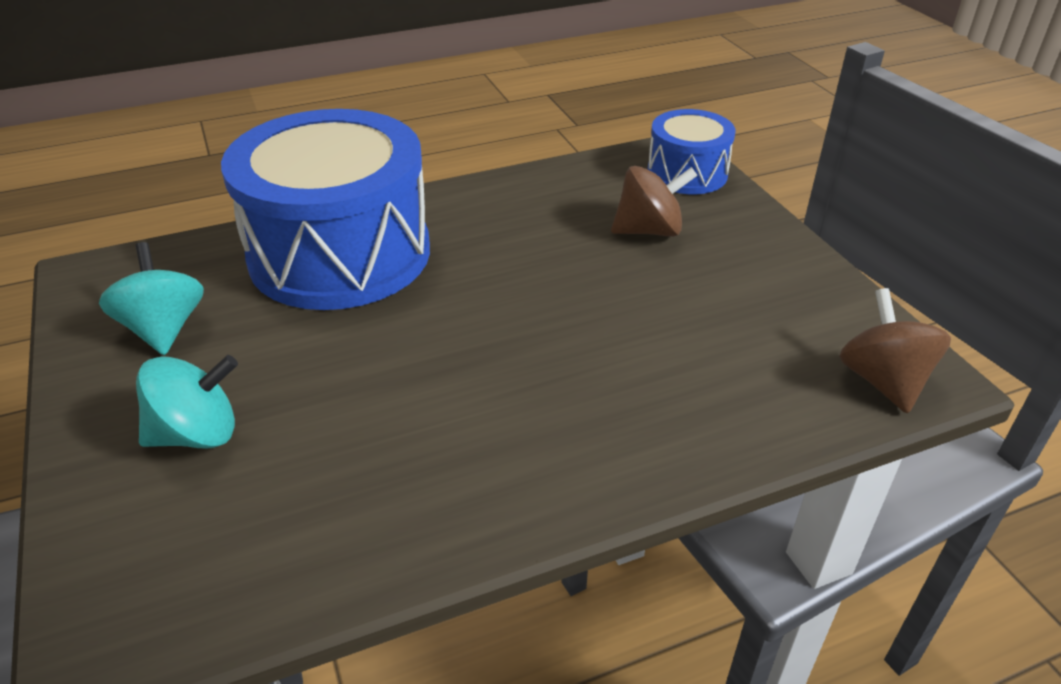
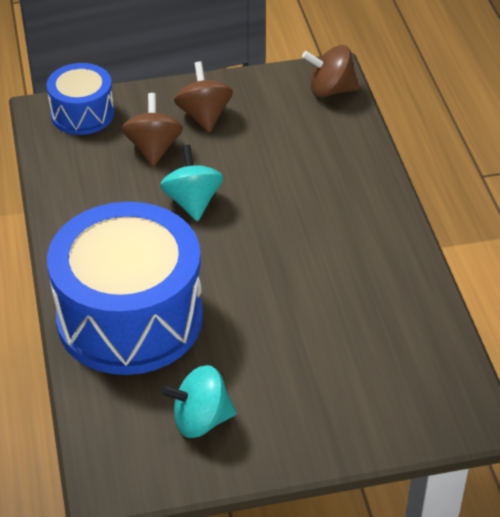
camera: 80 degrees left, 5 degrees up
(197, 434) = (319, 389): turquoise spinning top -> turquoise spinning top (192, 202)
(738, 262) = (204, 116): none -> brown spinning top

